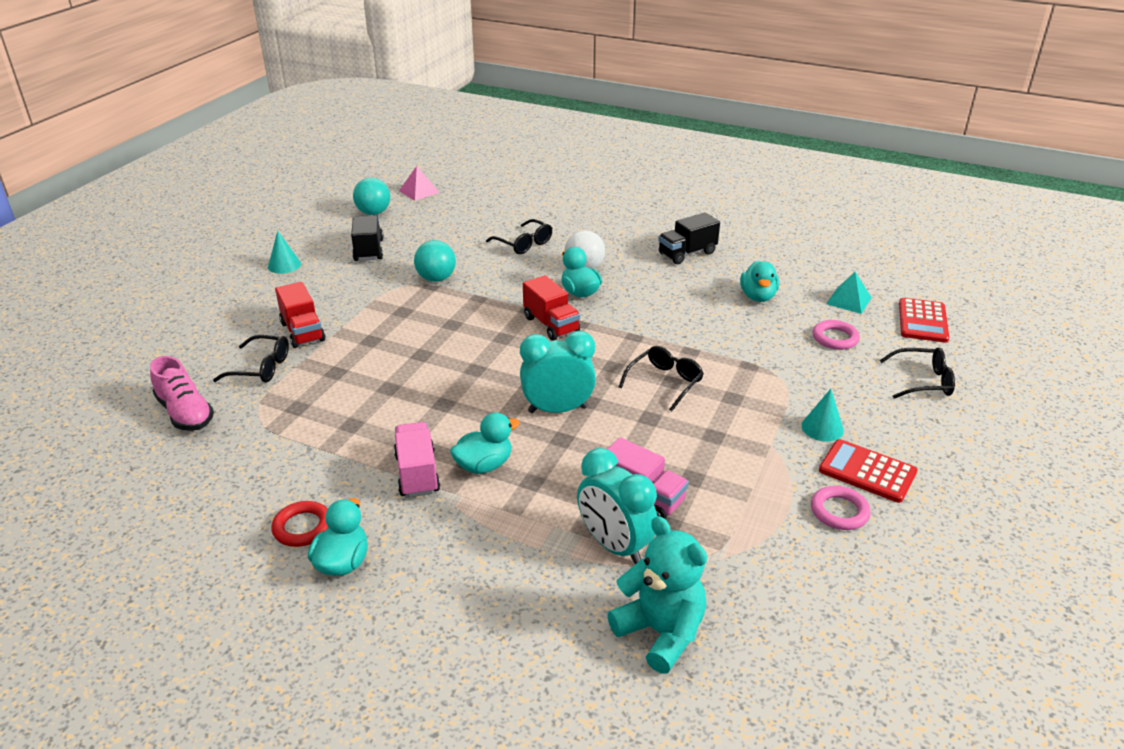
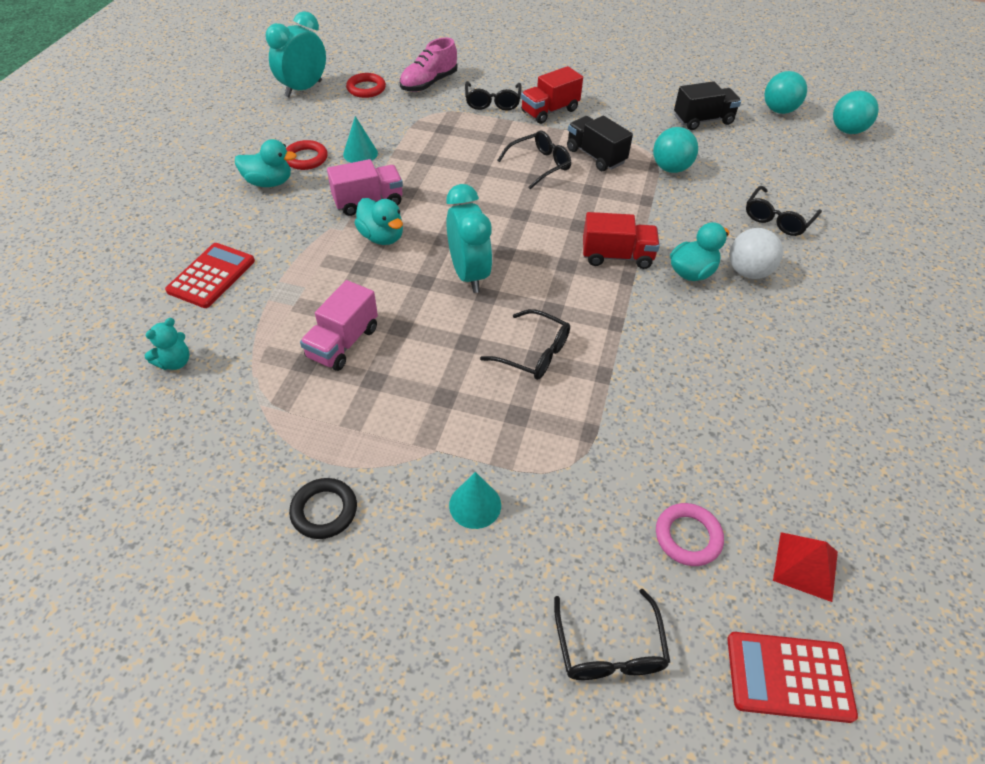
camera: 80 degrees right, 15 degrees up
(162, 468) = (366, 89): none -> red ring
(284, 265) = (651, 81): turquoise cone -> turquoise cone (360, 153)
(398, 349) = (540, 165): none -> black glasses
(419, 191) = (847, 130): pink pyramid -> turquoise ball
(551, 324) = (617, 256): red truck -> red truck turned 135 degrees counterclockwise
(614, 546) = (279, 327): turquoise clock -> turquoise clock (303, 89)
(660, 632) = (175, 362): turquoise teddy bear -> turquoise teddy bear, size x0.51
(687, 253) = (841, 367): black truck -> black truck (595, 156)
(758, 297) = (762, 446): turquoise duck -> none
(839, 511) = (324, 511): pink ring -> black ring
(848, 300) = (805, 565): turquoise pyramid -> red pyramid
(867, 471) = (395, 548): red calculator -> red calculator (211, 276)

